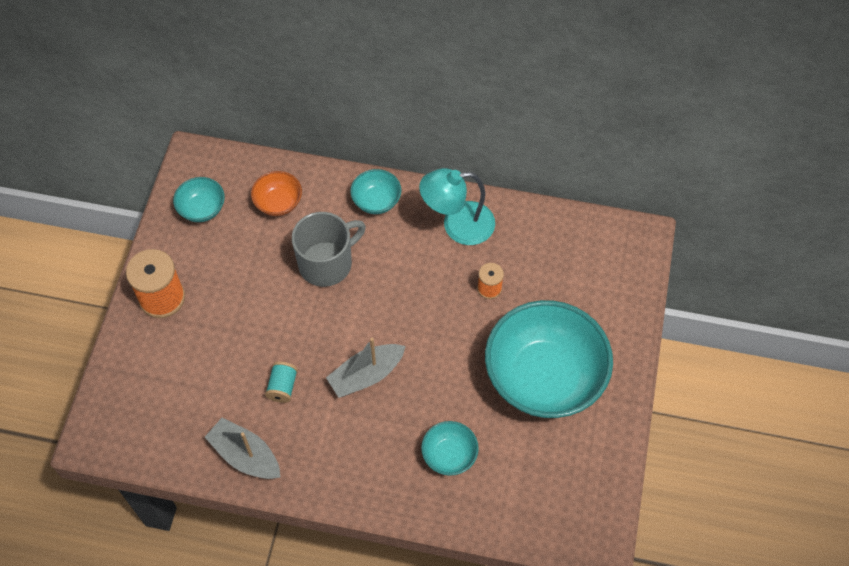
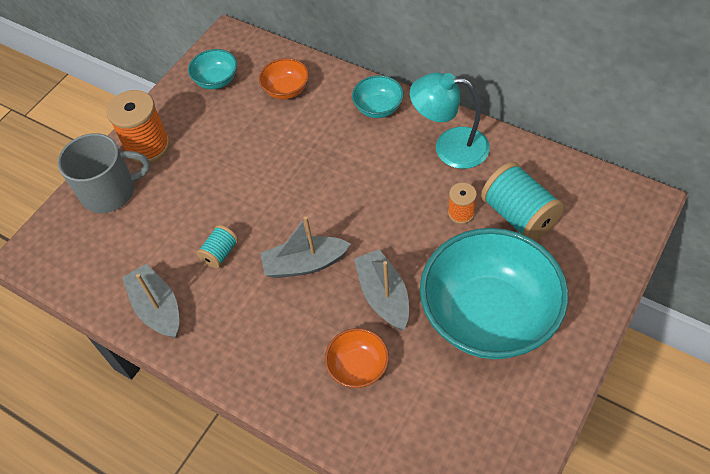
camera: 25 degrees right, 5 degrees down
(327, 263) = (309, 152): grey mug -> grey mug (110, 191)
(448, 385) = (383, 296): none -> grey boat
(449, 455) = (358, 367): turquoise bowl -> orange bowl
(540, 277) = (519, 215): none -> turquoise spool

